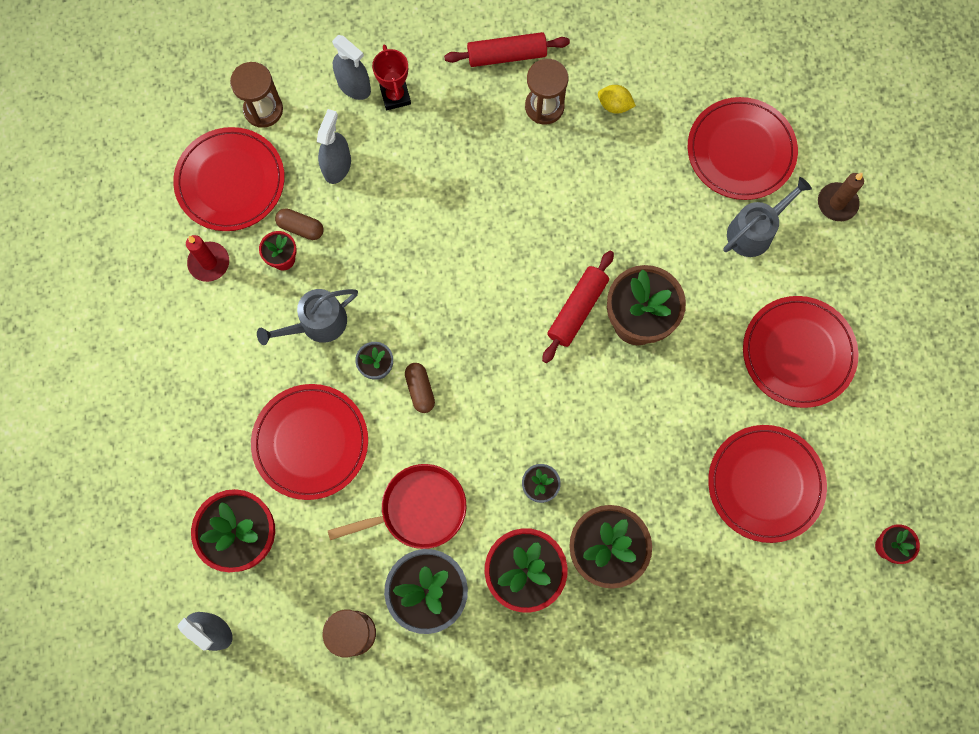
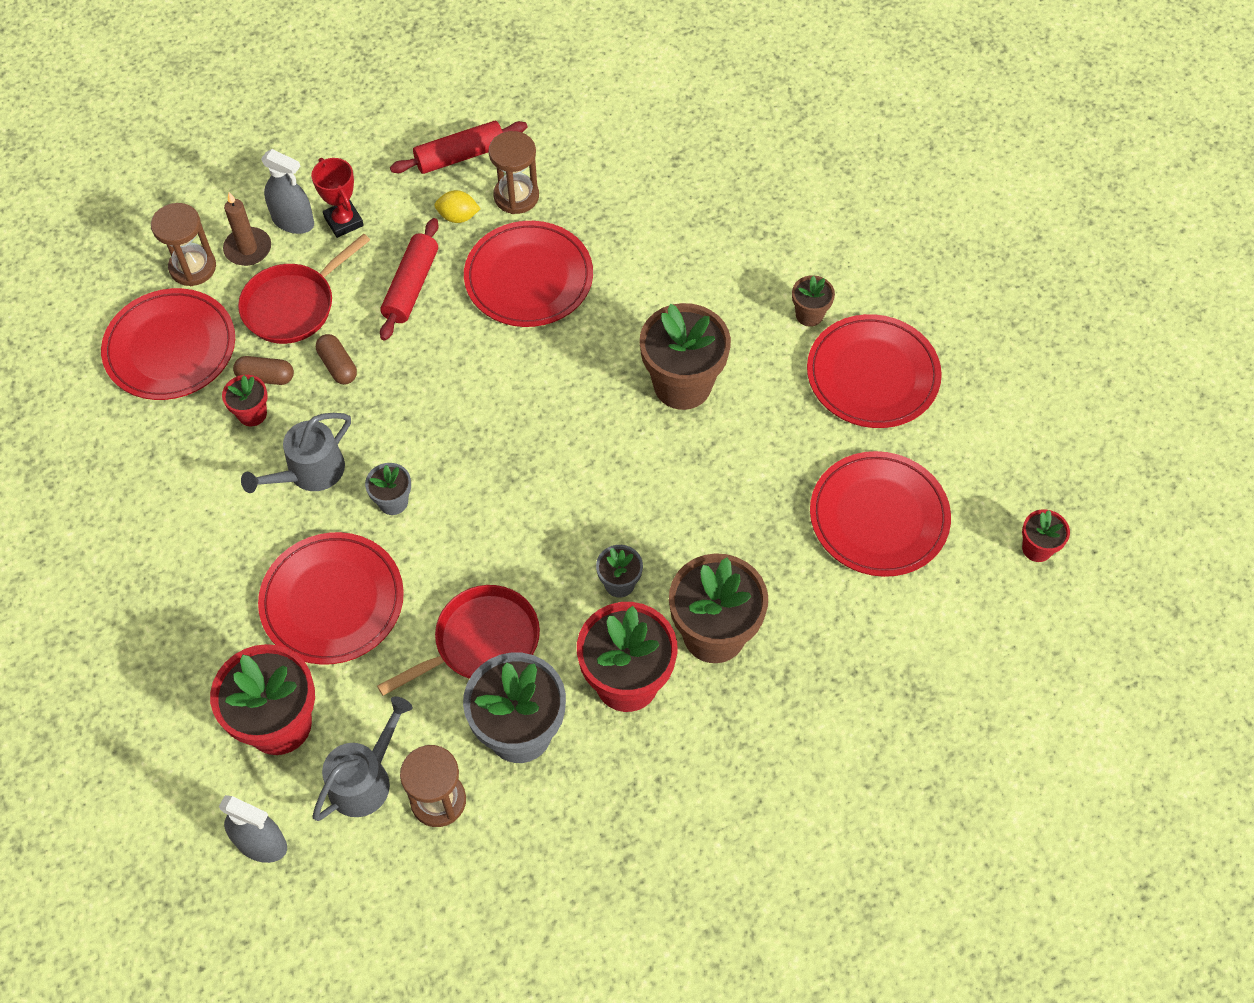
camera: 15 degrees left, 15 degrees down
(209, 263) = (163, 438): red candle -> none
(337, 166) = (293, 305): grey spray bottle -> red pan
(420, 390) = (450, 513): brown capsule -> brown capsule (338, 366)
(577, 309) = (611, 388): red rolling pin -> red rolling pin (411, 286)
(614, 105) = (594, 178): yellow lemon -> yellow lemon (458, 216)
(740, 151) = (746, 192): red plate -> red plate (528, 278)
(754, 231) = (786, 266): grey watering can -> grey watering can (364, 779)
(761, 282) = (809, 315): none -> brown flower pot
(837, 203) = (867, 219): brown candle -> brown candle (248, 249)

